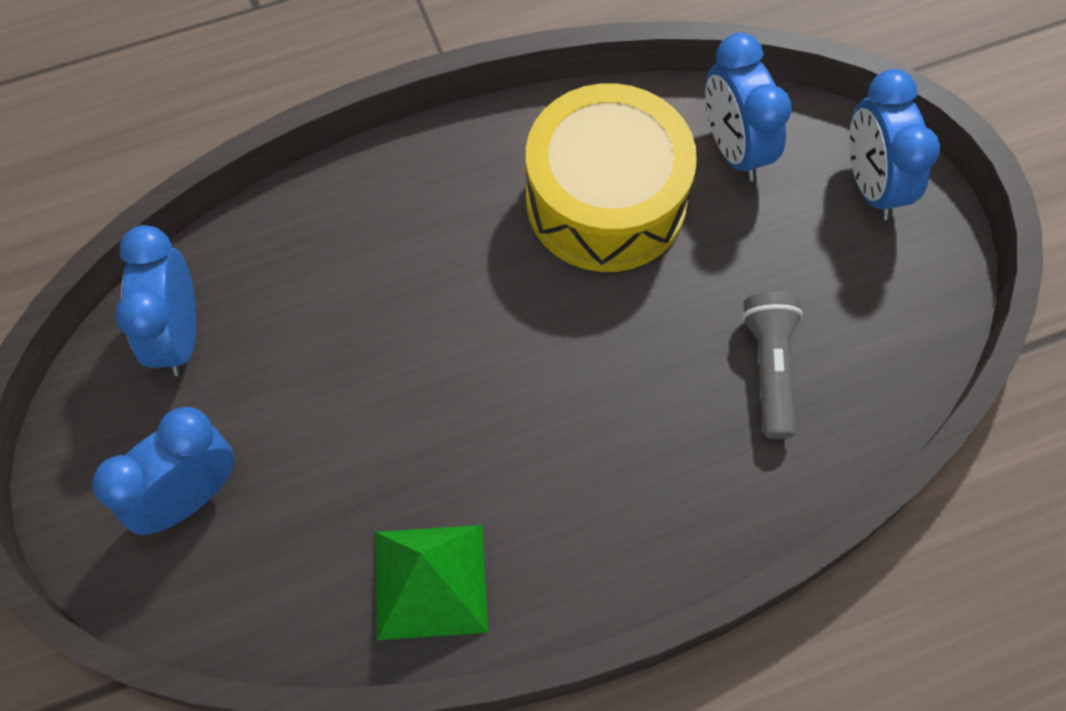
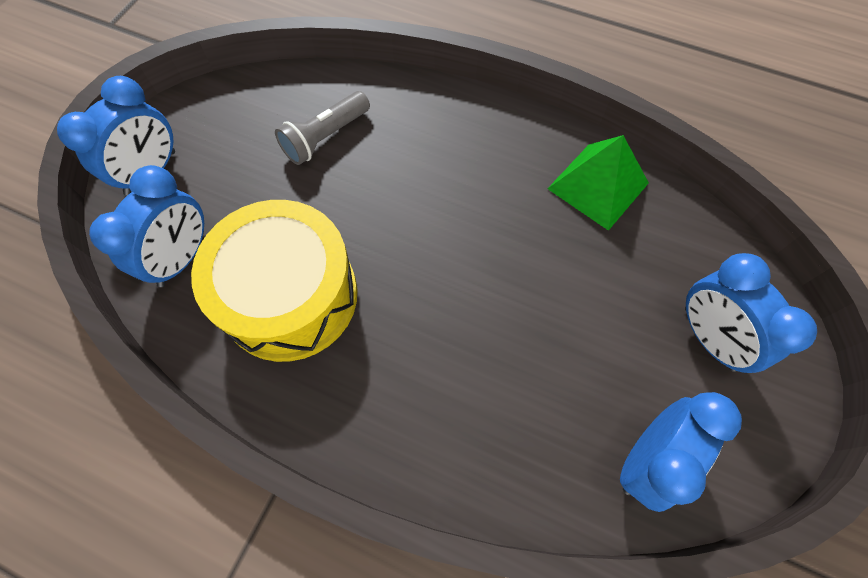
camera: 135 degrees left, 0 degrees up
(189, 497) = (708, 338): blue clock -> blue clock turned 60 degrees clockwise

